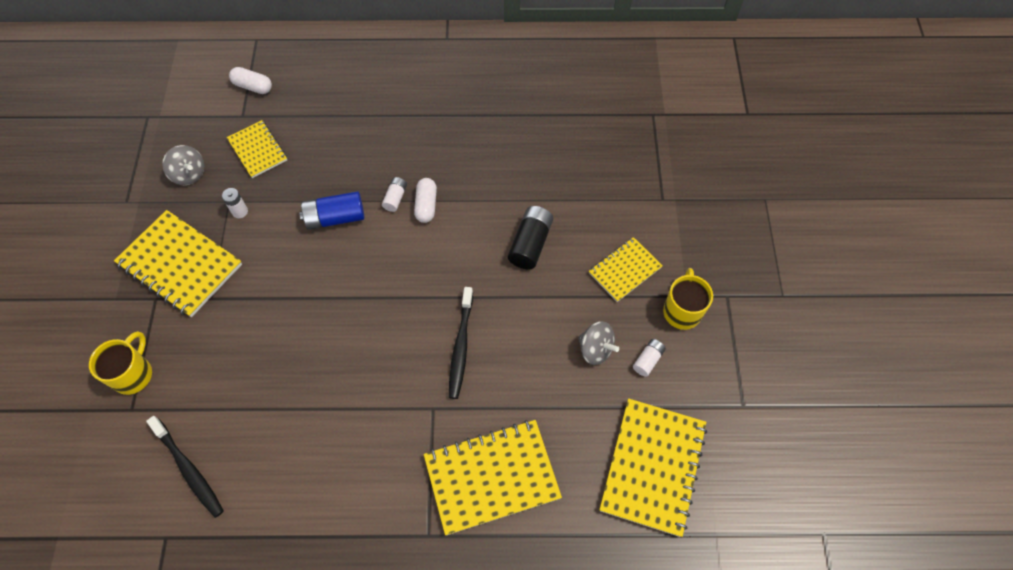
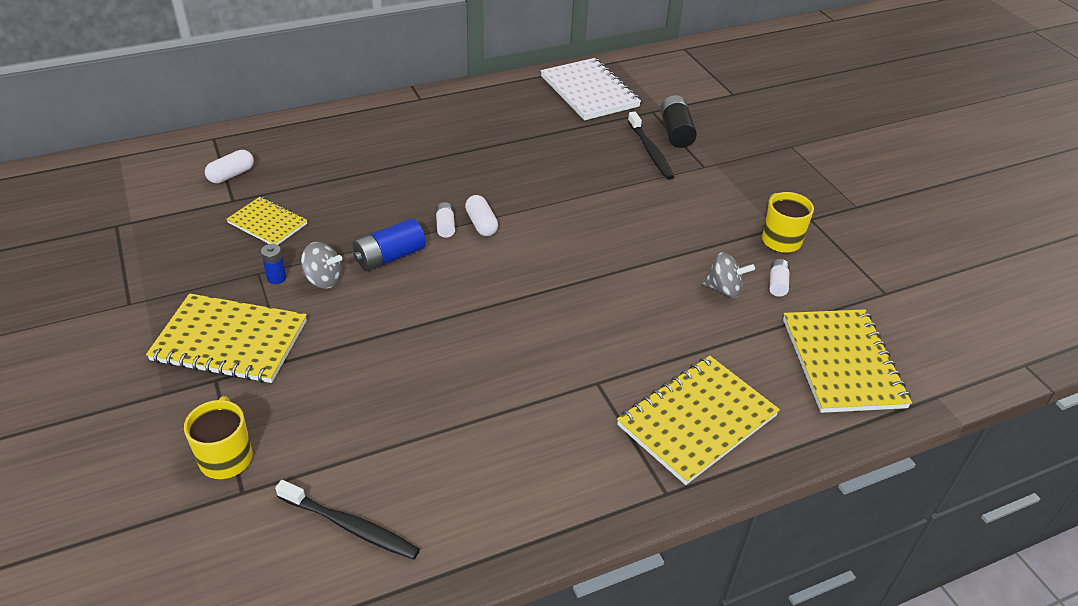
camera: 25 degrees left, 20 degrees down
(189, 174) = (196, 261): grey spinning top -> grey spinning top (323, 279)
(240, 211) = (276, 278): white battery -> blue battery
(253, 86) = (231, 175): white capsule -> white capsule turned 45 degrees counterclockwise
(461, 346) = (592, 324): black toothbrush -> black toothbrush (650, 151)
(530, 244) = (605, 227): black battery -> black battery (675, 132)
(606, 71) = (589, 92): none -> white notebook
(625, 270) = (708, 224): yellow notebook -> none

